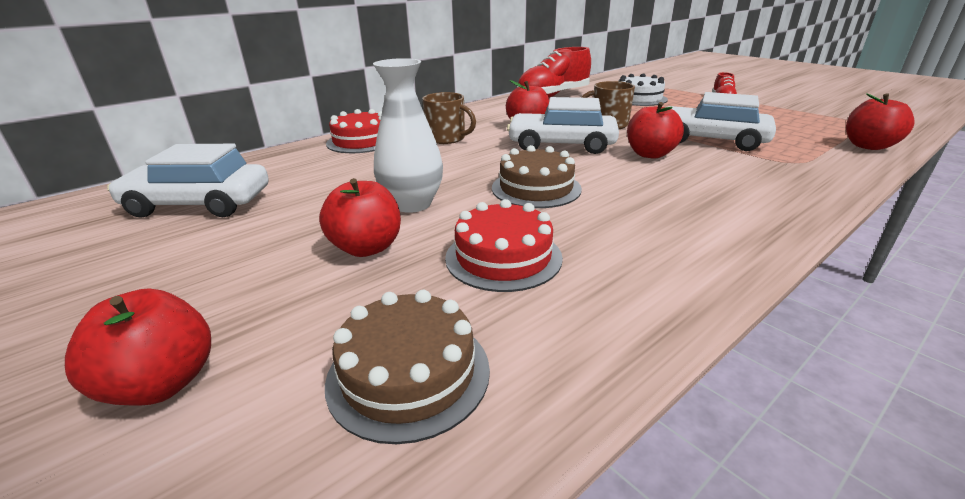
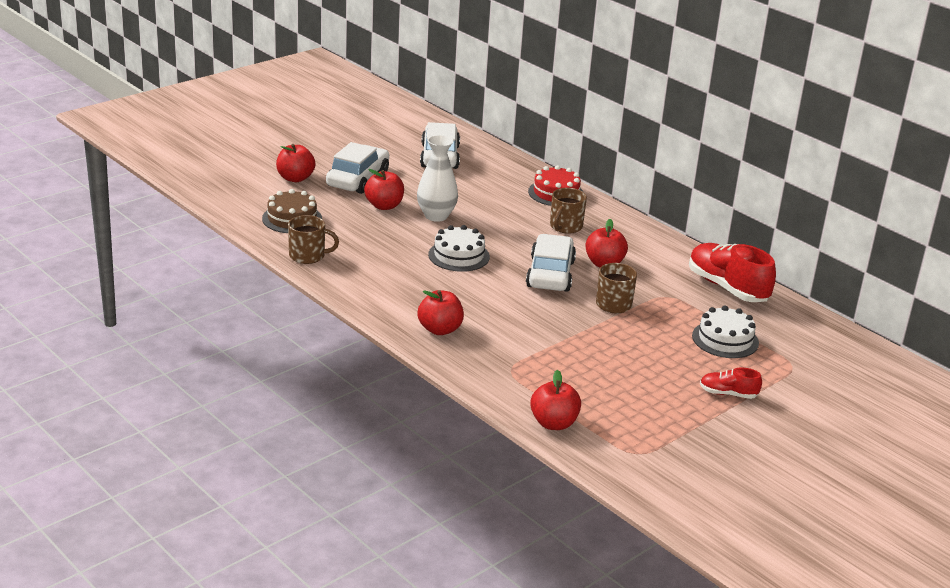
camera: 85 degrees right, 0 degrees up
(503, 257) = (370, 240): red cake -> none
(536, 188) = (459, 256): brown cake -> white cake
(597, 333) = (308, 256): none -> brown mug
(650, 154) = (528, 309): red apple -> red apple (440, 329)
(710, 140) = (567, 346): white car -> white car (357, 179)

